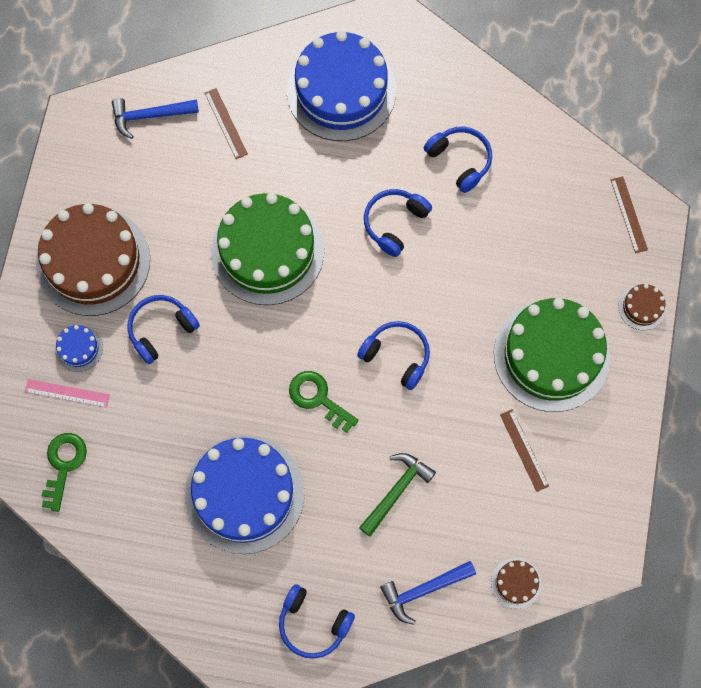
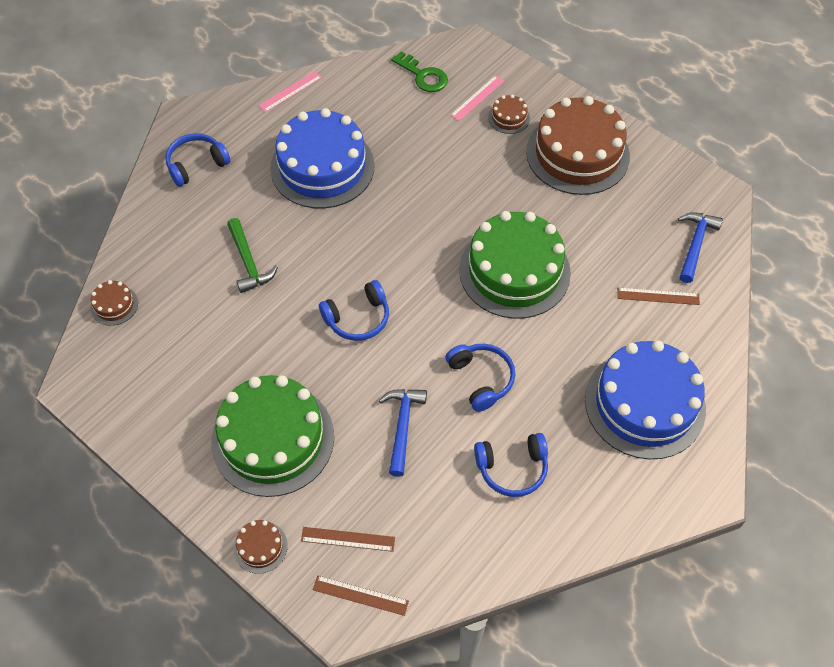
camera: 120 degrees right, 15 degrees down
(79, 348) = (509, 118): blue cake -> brown cake
(161, 329) = (491, 172): blue headphones -> none
(161, 592) = (290, 91): none -> pink ruler
(318, 398) = (362, 246): green key -> none
(423, 590) = (161, 242): blue hammer -> blue hammer (402, 426)
(524, 450) = (209, 370): brown ruler -> brown ruler (348, 539)

